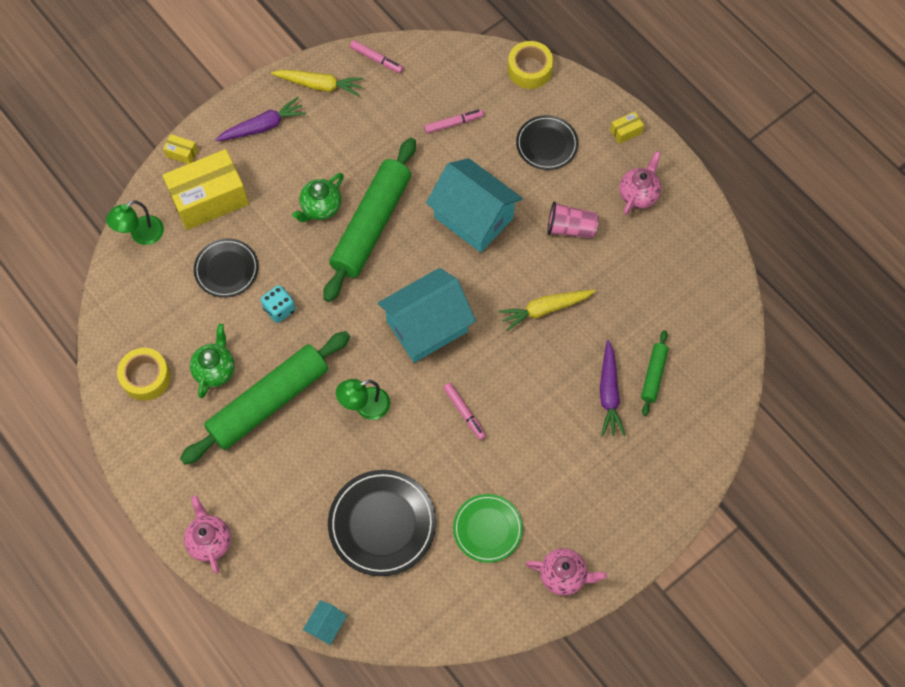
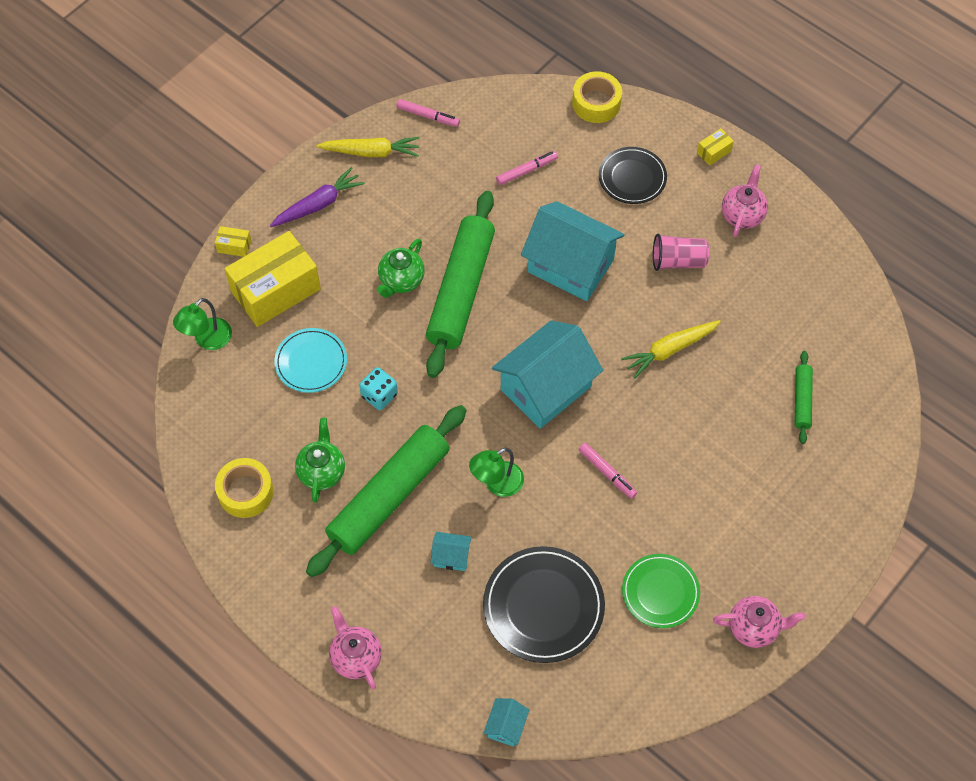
camera: 10 degrees left, 5 degrees down
(226, 269) = (311, 362): black plate -> turquoise plate
(311, 465) = (451, 556): none -> turquoise house
(609, 393) = (759, 427): purple carrot -> none

